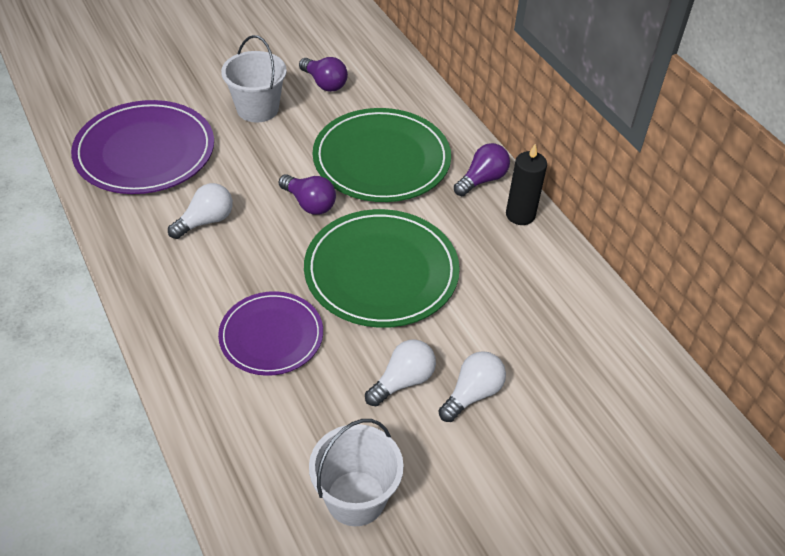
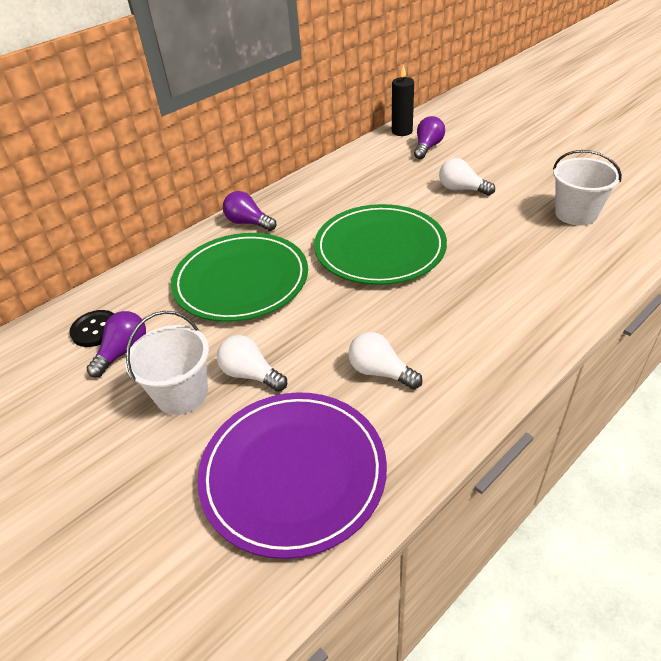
camera: 100 degrees left, 5 degrees down
(271, 336) = (483, 285): purple plate -> none
(309, 203) = (321, 308): purple light bulb -> purple light bulb (427, 147)
(361, 70) = (95, 330): none -> black button
(403, 381) = (474, 216): white light bulb -> white light bulb (250, 374)
(520, 215) = (282, 199): black candle -> black candle (402, 131)

